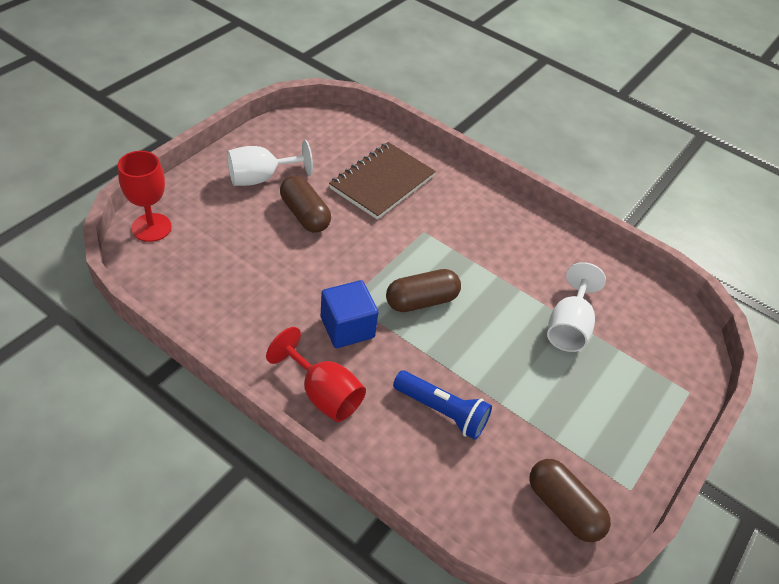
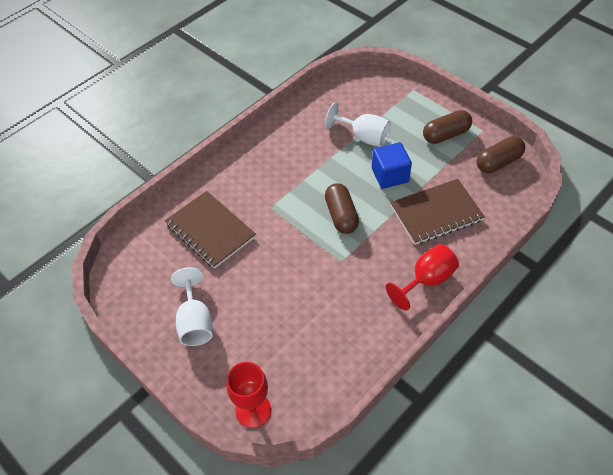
camera: 75 degrees left, 5 degrees up
(305, 215) = (245, 288): brown capsule -> brown capsule (446, 135)
(347, 327) = (367, 263): blue cube -> blue cube (390, 175)
(441, 411) = (436, 213): blue flashlight -> brown notebook

